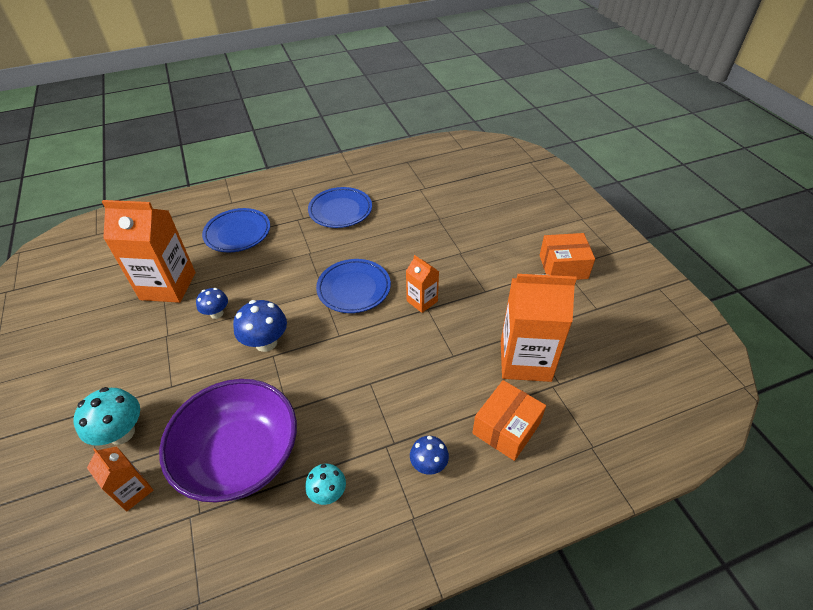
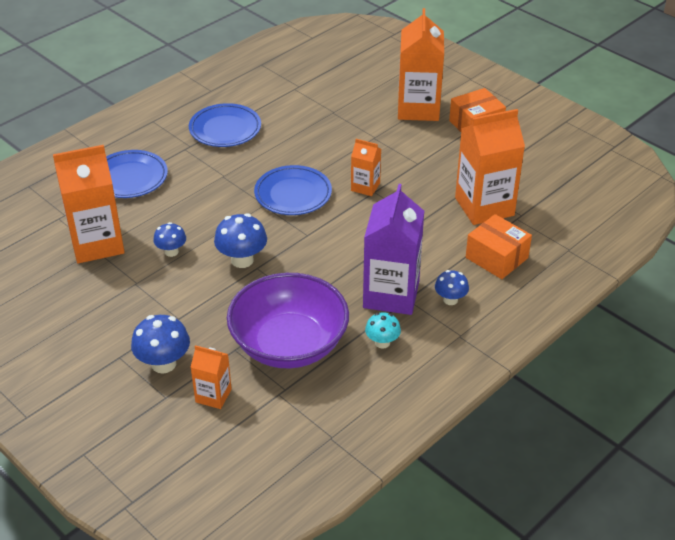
camera: 25 degrees left, 5 degrees down
(121, 433) = (163, 364): turquoise mushroom -> blue mushroom
(373, 434) = (391, 294): none -> purple carton
(506, 428) = (496, 258): orange box -> orange box turned 60 degrees counterclockwise
(517, 235) = (418, 108): none -> orange carton

